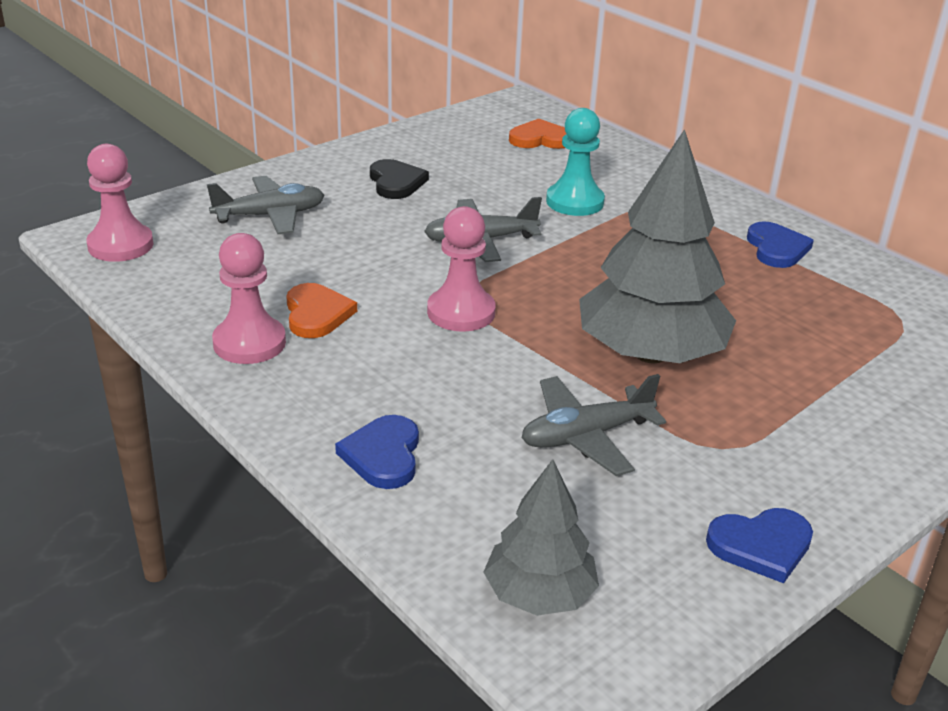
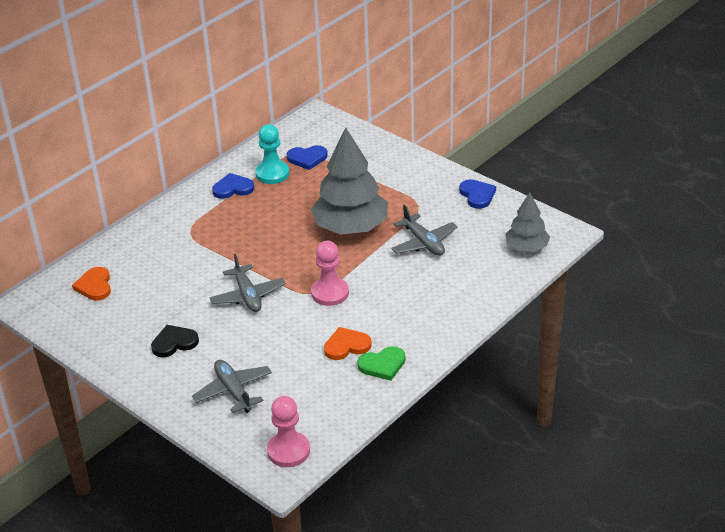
camera: 95 degrees left, 5 degrees up
(249, 343) = (382, 365): pink pawn -> green heart
(383, 455) = (459, 300): blue heart -> blue heart (307, 158)
(575, 202) = (189, 263): turquoise pawn -> turquoise pawn (272, 174)

